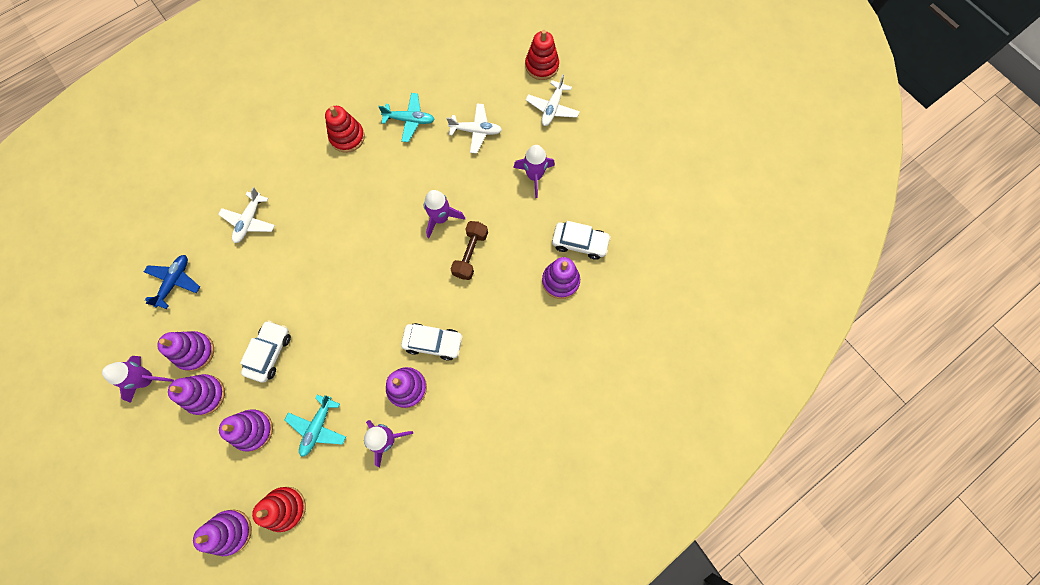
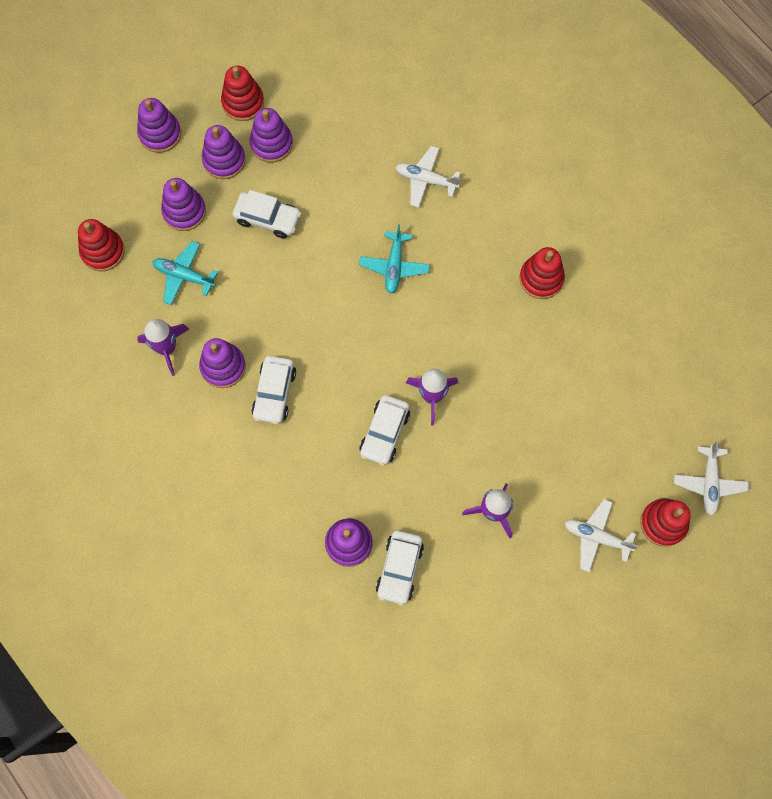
camera: 90 degrees right, 0 degrees up
(147, 379) = (243, 102): purple rocket -> red stacking toy
(174, 282) = (351, 112): blue plane -> none
(231, 531) = (84, 202): purple stacking toy -> purple stacking toy (160, 134)
(409, 120) = (569, 352): turquoise plane -> turquoise plane (394, 266)
(470, 254) = (384, 433): brown dumbbell -> white car
(476, 131) = (556, 436): white plane -> white plane (709, 482)

